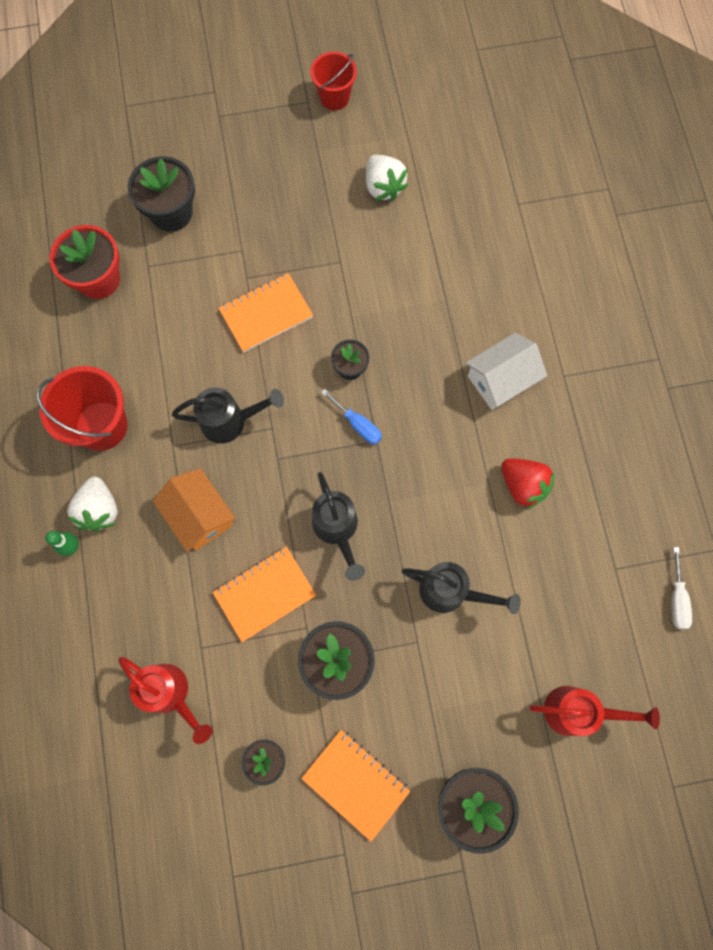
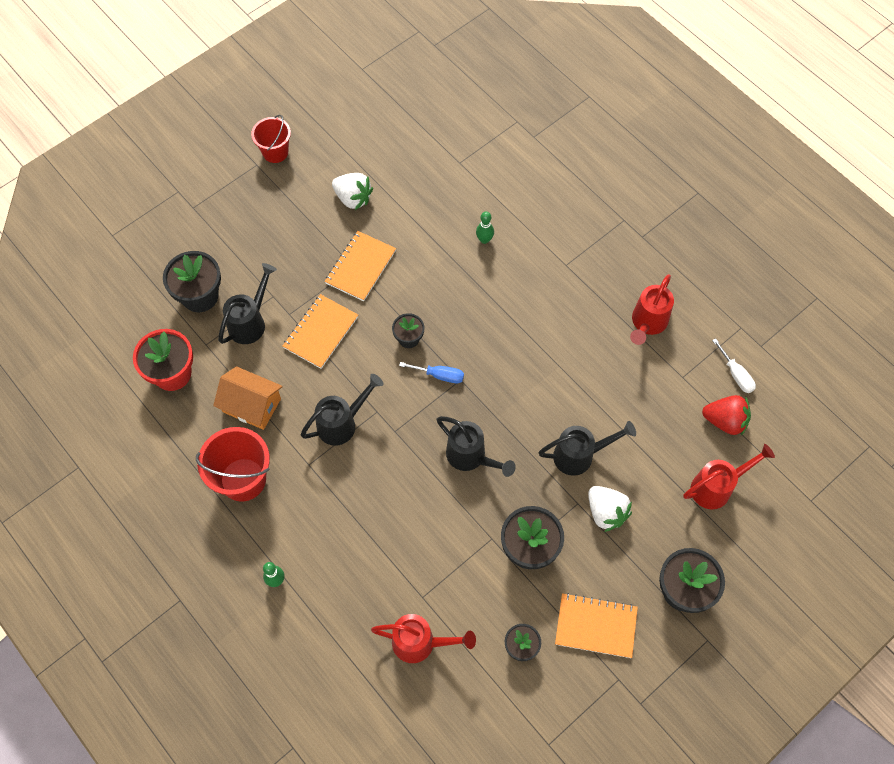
camera: 30 degrees left, 10 degrees down
(99, 510) = (280, 541): white strawberry -> white strawberry (606, 512)
(199, 515) = (361, 503): orange house -> orange house (252, 405)
(204, 266) = (250, 322): none -> black watering can
(264, 594) = (446, 532): orange notebook -> orange notebook (360, 267)
(493, 302) = (484, 240): none -> green bowling pin
(501, 379) = (523, 290): white house -> none
(523, 485) = (584, 355): red strawberry -> red strawberry (725, 421)
(613, 488) = (647, 323): none -> red watering can

